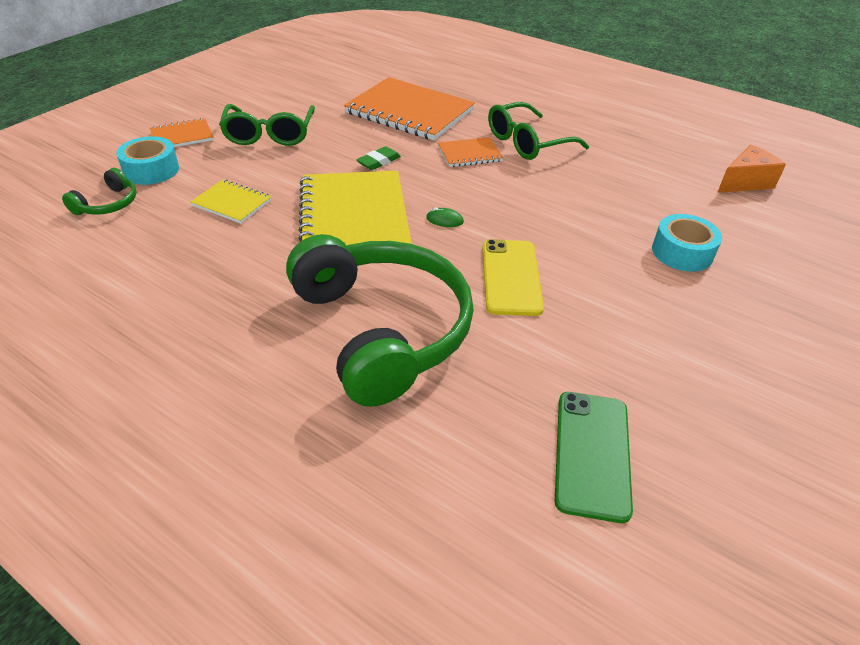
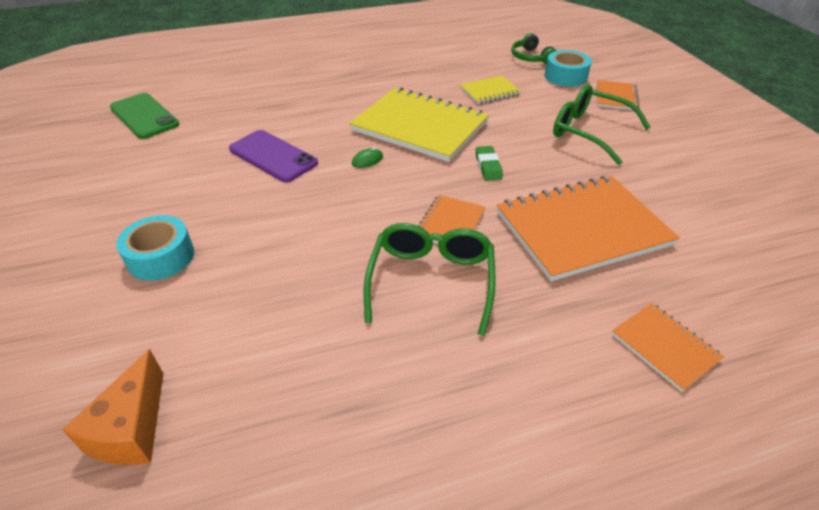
camera: 130 degrees right, 0 degrees up
(383, 329) = (303, 98): green headphones -> none
(474, 77) = (664, 347): none -> orange notebook
(511, 277) = (273, 156): yellow phone -> purple phone

